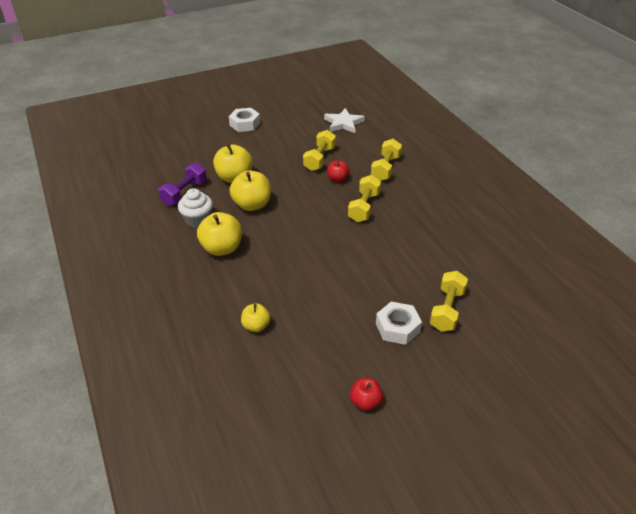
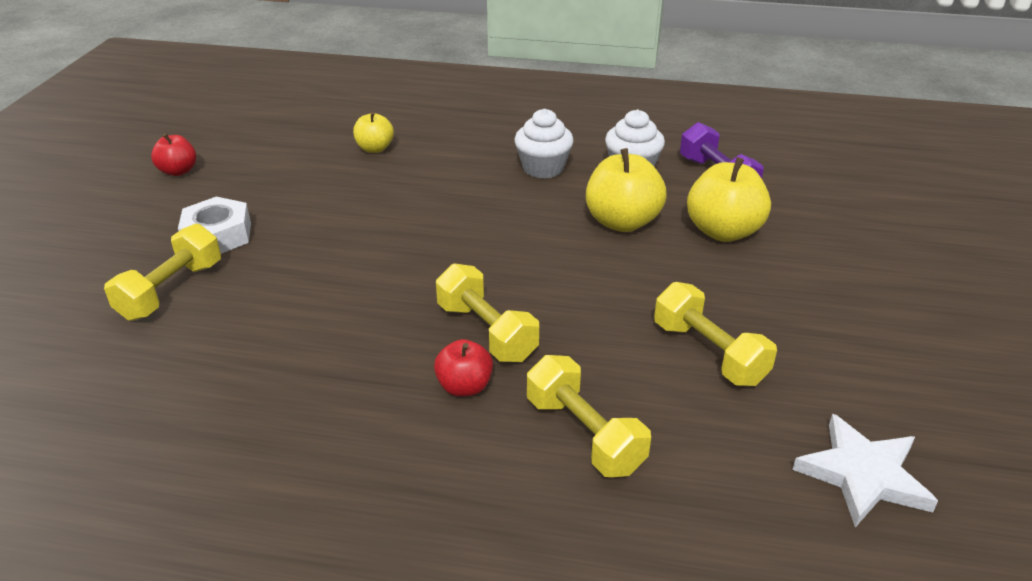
camera: 125 degrees right, 5 degrees down
(222, 248) = (543, 168): yellow apple -> white cupcake
(245, 124) = (944, 310): white nut -> none
(337, 179) = (609, 343): red apple -> red apple (464, 386)
(447, 310) = (171, 291): yellow dumbbell -> yellow dumbbell turned 60 degrees clockwise

